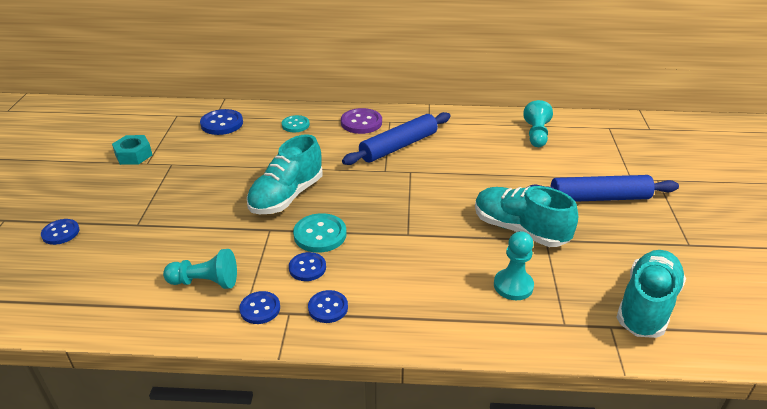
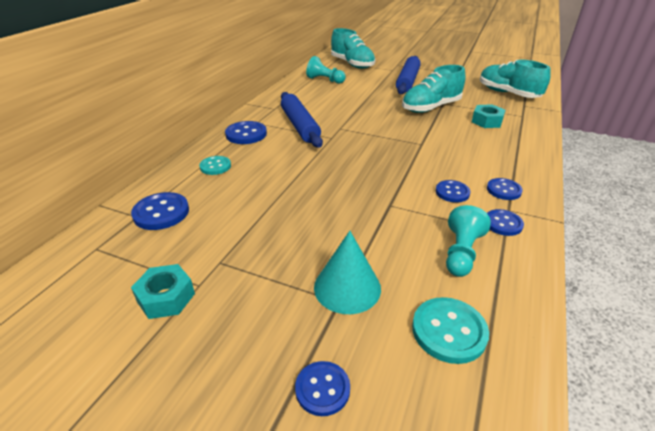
camera: 70 degrees left, 0 degrees up
(151, 225) = (347, 287): none -> turquoise cone
(286, 196) = (341, 188): turquoise shoe -> turquoise shoe (352, 64)
(320, 234) = (408, 180): turquoise button -> turquoise button (449, 331)
(361, 122) = (246, 134): purple button -> blue button
(513, 286) = (487, 121): turquoise pawn -> turquoise nut

